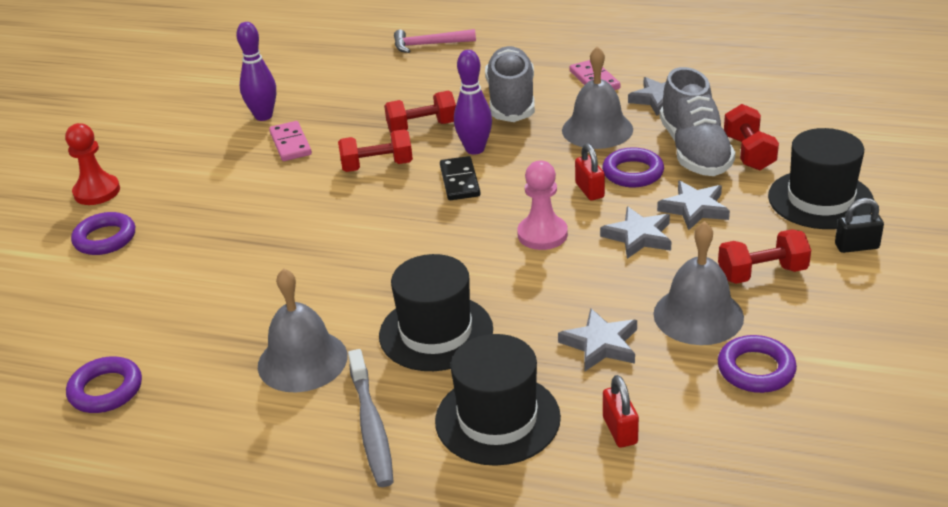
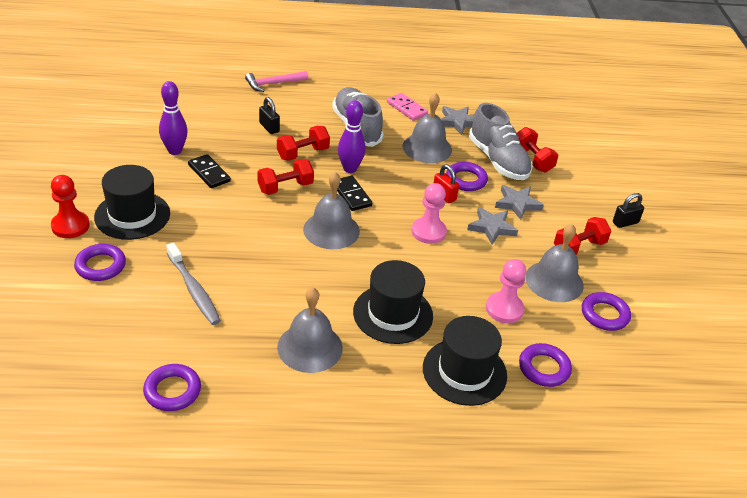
camera: 25 degrees left, 5 degrees up
(290, 144) = (209, 173): pink domino -> black domino
(371, 426) = (384, 390): grey toothbrush -> grey toothbrush (194, 290)
(395, 95) = (269, 127): none -> black padlock
(409, 221) = (331, 230): none -> grey bell
(600, 344) = (504, 309): grey star -> pink pawn
(620, 430) = (544, 368): red padlock -> purple ring
(820, 199) = (590, 191): black hat -> black hat (132, 215)

